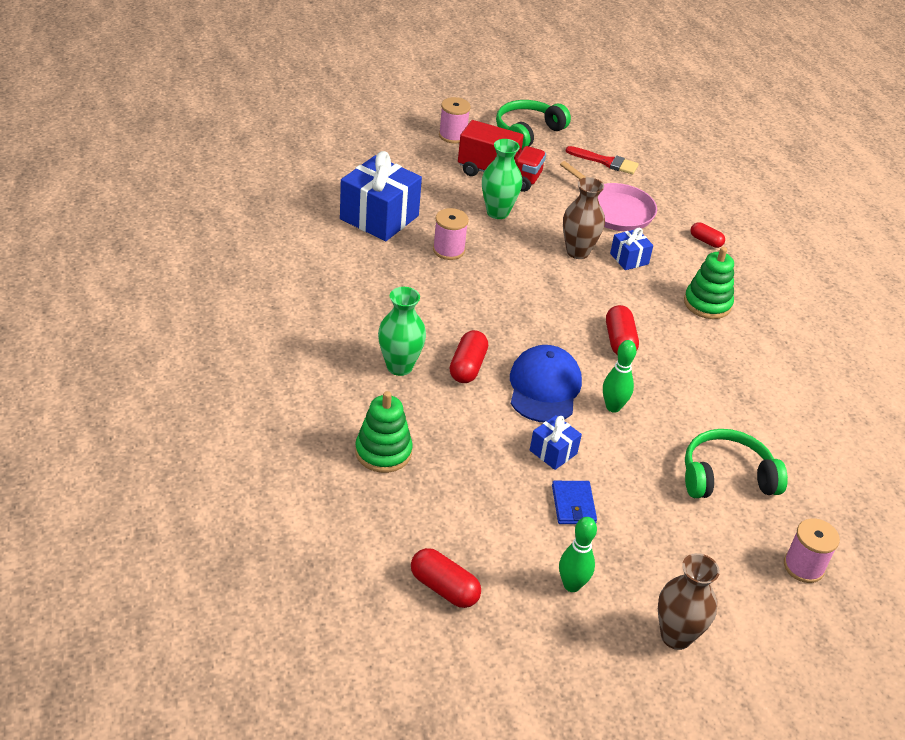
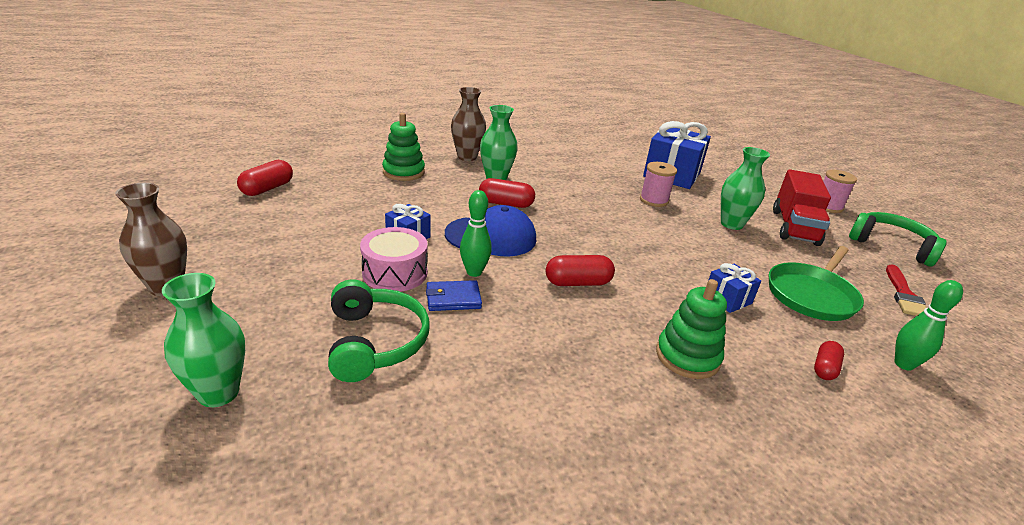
camera: 85 degrees right, 10 degrees down
(572, 585) = (250, 238): green bowling pin -> green bowling pin (903, 364)
(573, 505) = (342, 243): blue wallet -> blue wallet (453, 298)
(577, 252) = (709, 265): brown vase -> brown vase (467, 157)
(615, 210) = (812, 295): pink pan -> green pan
(623, 463) = (395, 273): none -> pink drum
(803, 566) = (218, 393): pink spool -> green vase

